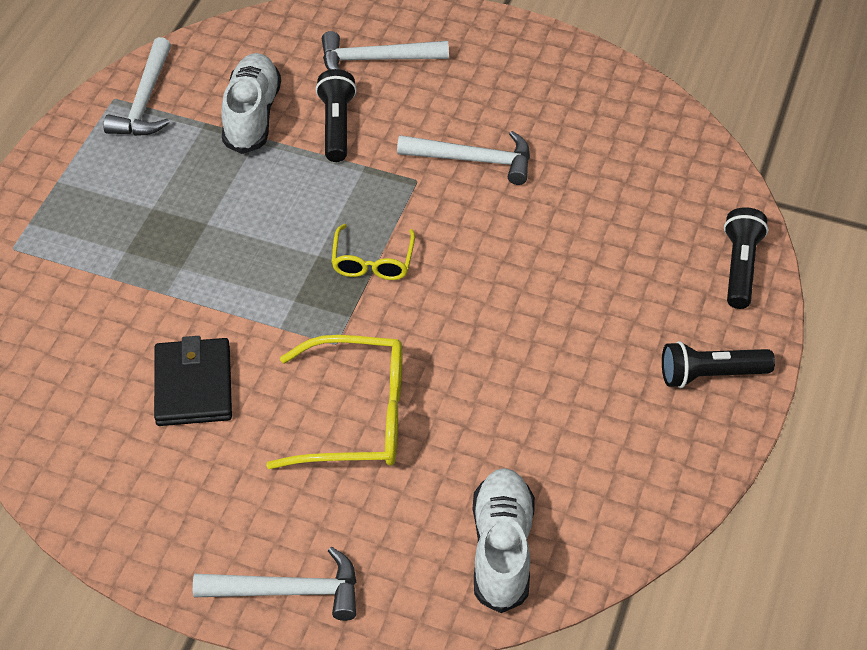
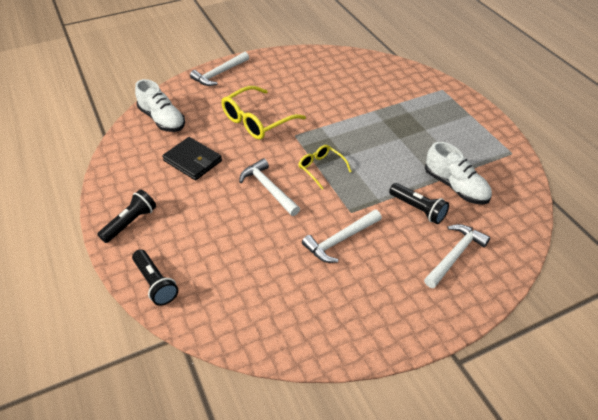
camera: 135 degrees right, 5 degrees down
(144, 101) = (501, 160): white hammer -> white hammer (268, 188)
(193, 385) = (322, 95): black wallet -> black wallet (192, 161)

